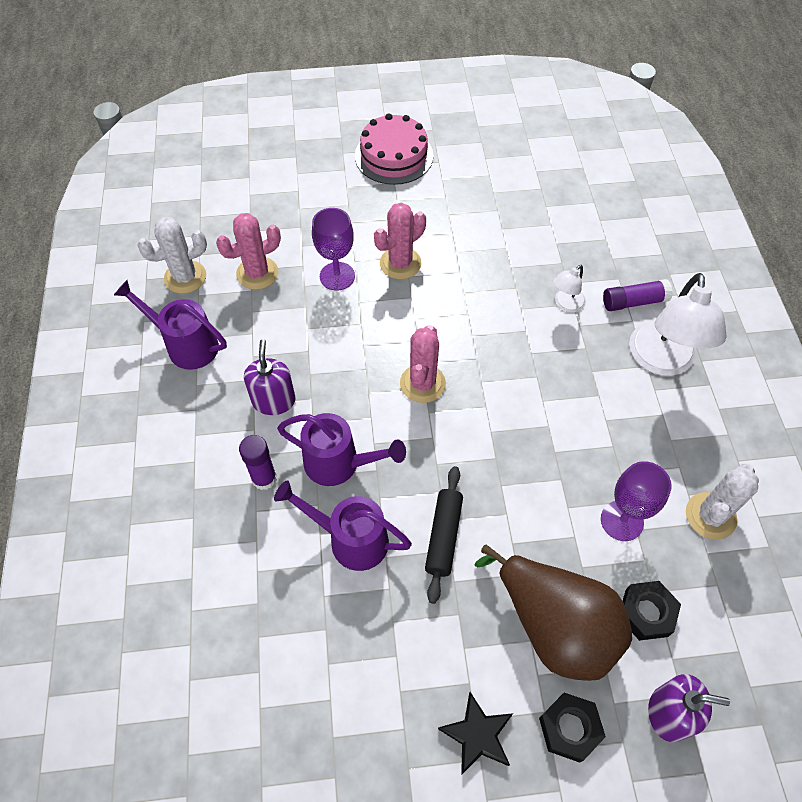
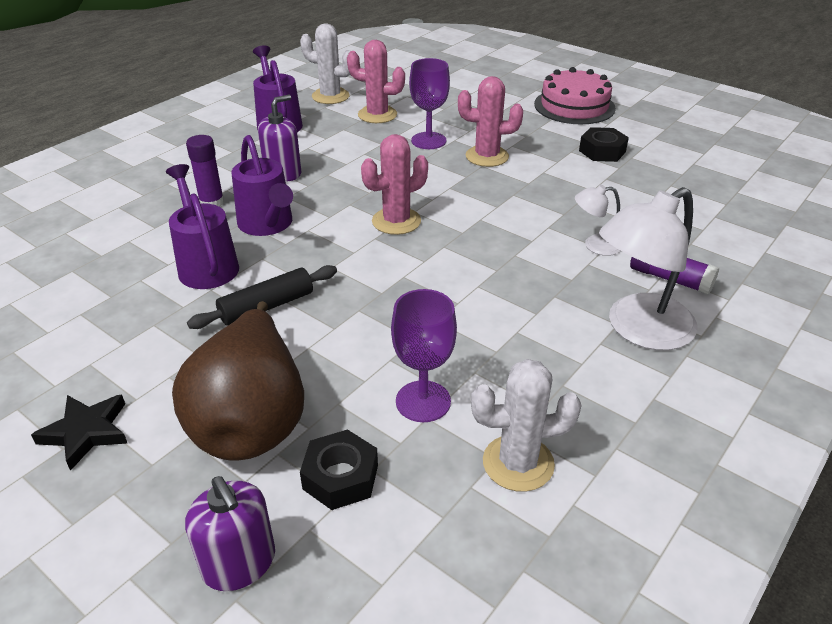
camera: 45 degrees right, 20 degrees down
(569, 728) = (149, 492): black nut -> black nut (602, 151)

